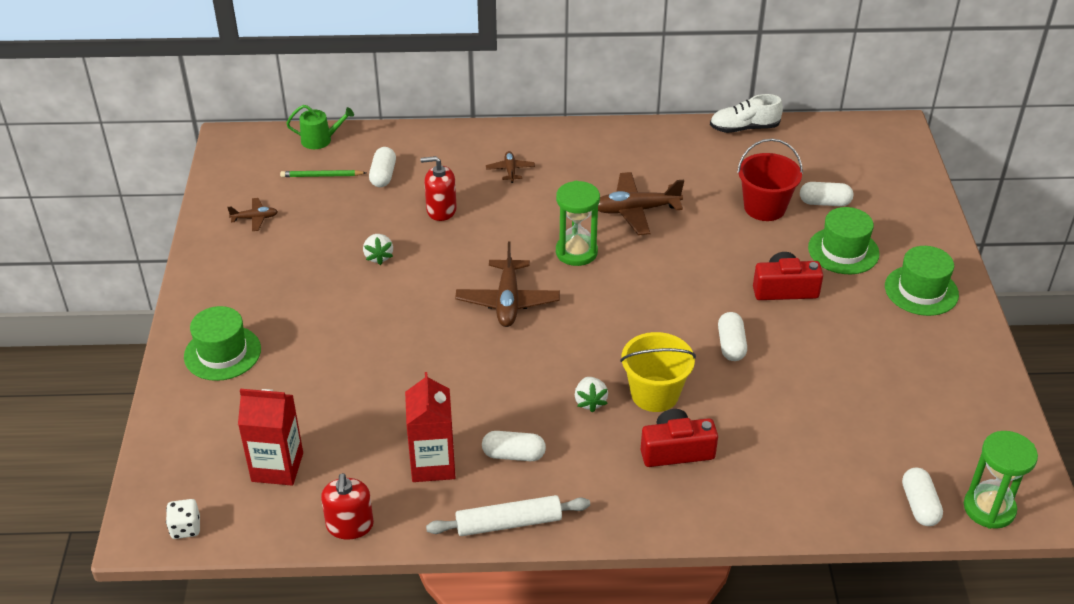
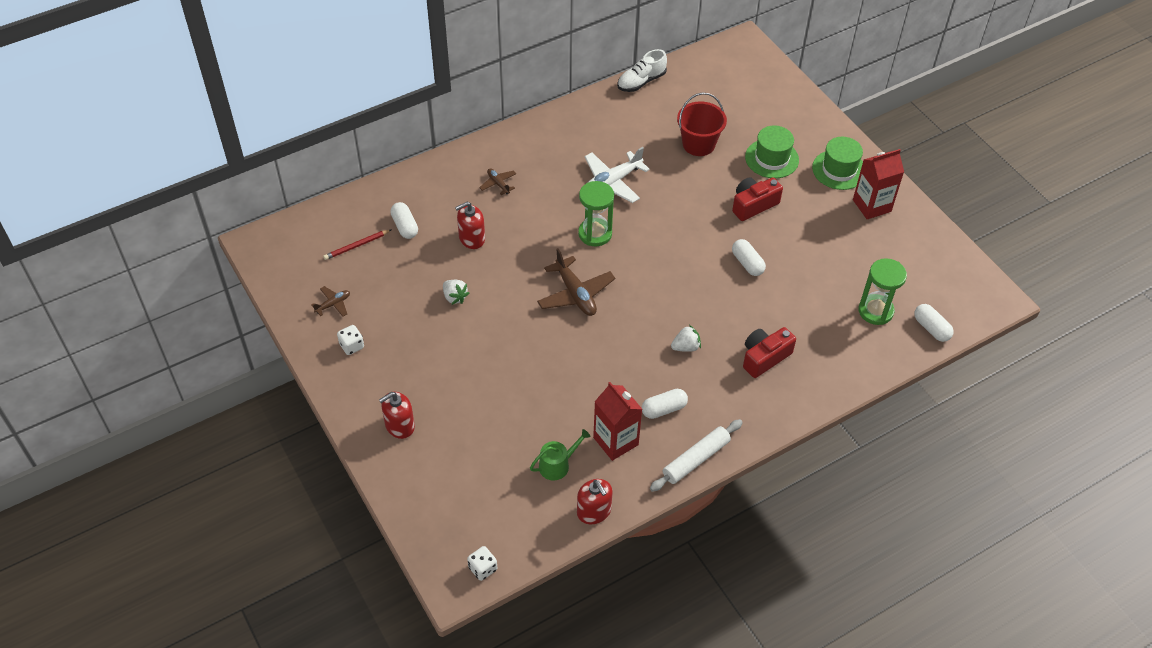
camera: 30 degrees left, 10 degrees up
(222, 353) = (399, 425): green hat -> red soap dispenser
(240, 262) = (352, 346): none -> white dice
(277, 467) = (511, 494): red carton -> red carton (872, 205)
(320, 140) = (330, 214): green watering can -> green watering can (557, 465)
(322, 176) = (357, 246): green pencil -> red pencil
(590, 402) = (686, 347): white strawberry -> white strawberry turned 75 degrees counterclockwise
(635, 210) = (612, 182): brown plane -> white plane
(654, 394) = (723, 322): yellow bucket -> none
(824, 202) = (735, 124): white capsule -> none
(989, 508) = (971, 312): green hourglass -> green hourglass (875, 311)

